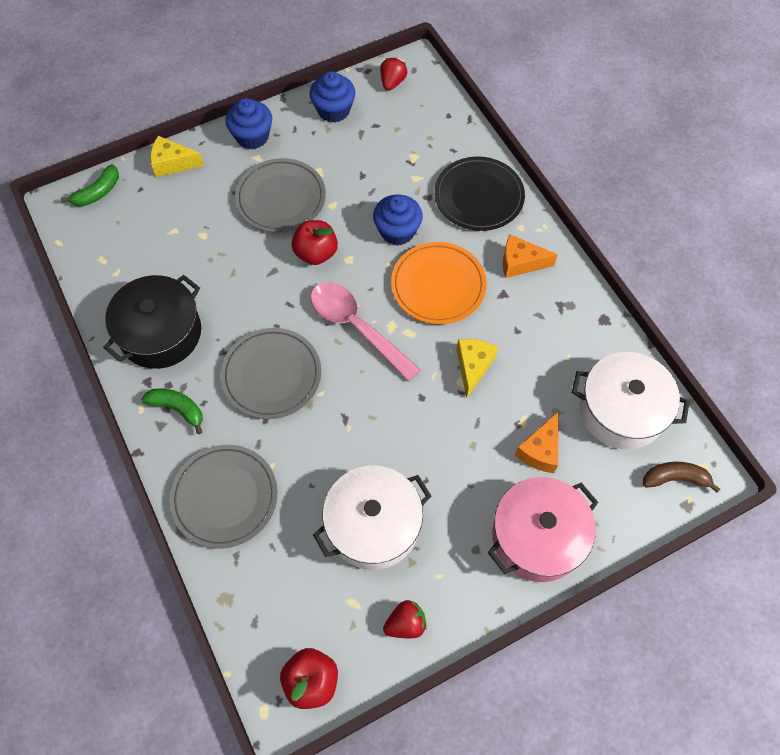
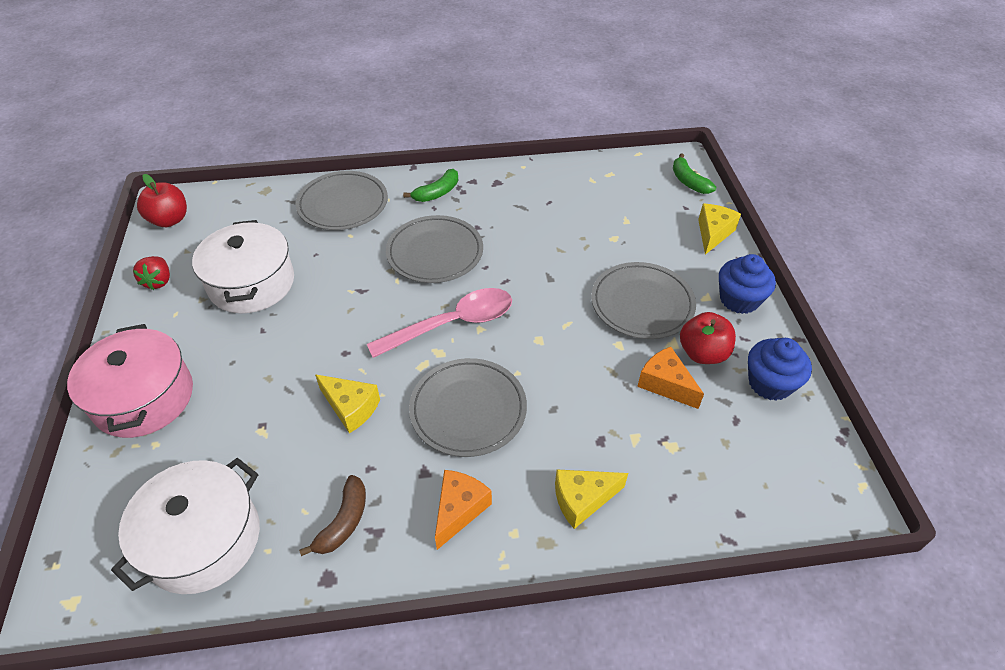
camera: 110 degrees right, 15 degrees down
(160, 333) = (516, 195): black pot -> none
(316, 253) = (558, 315): red apple -> red apple (702, 353)
(392, 82) = (814, 462): red strawberry -> none
(397, 231) = (560, 394): blue cupcake -> none
(438, 285) = (468, 409): orange plate -> grey plate
(478, 196) = (582, 500): black plate -> yellow cheese
(540, 450) = (221, 434): orange cheese -> orange cheese (665, 384)
(675, 478) = (88, 561): brown banana -> brown banana (344, 521)

